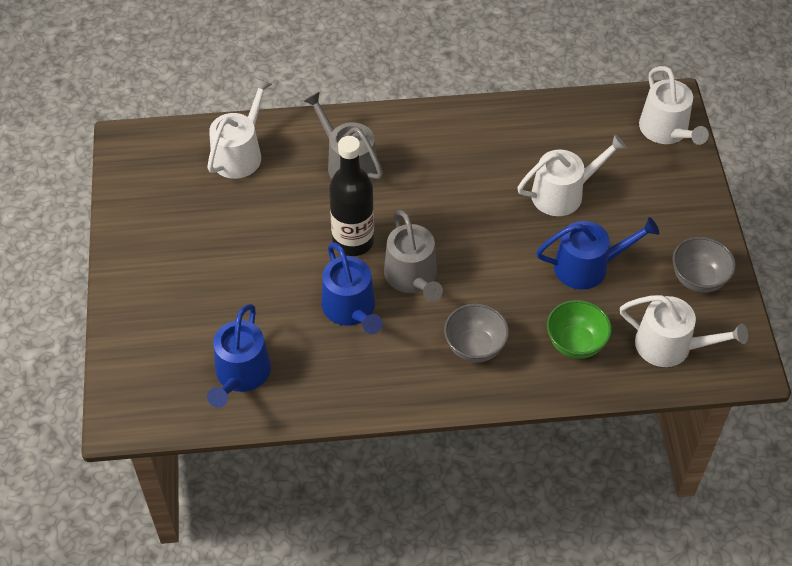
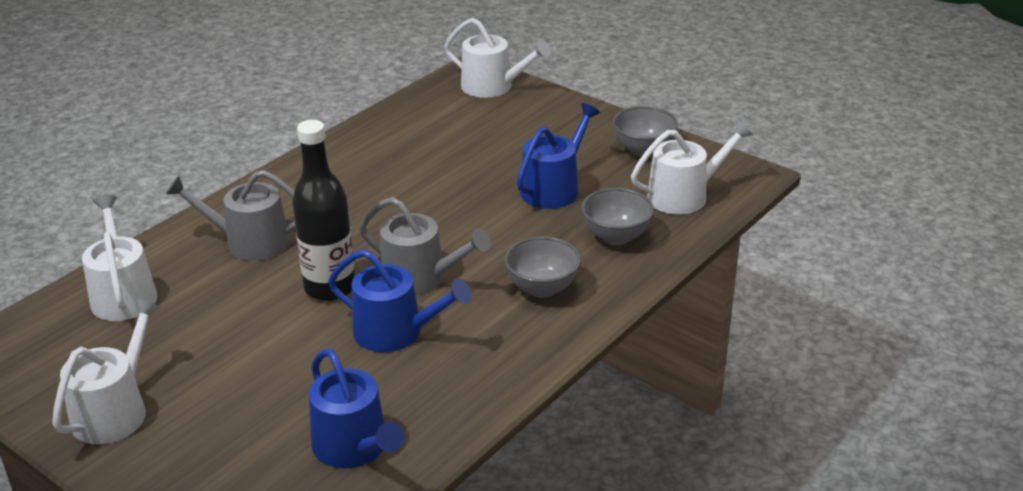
camera: 45 degrees left, 20 degrees down
(563, 193) = (469, 159): white watering can -> white watering can (114, 410)
(575, 343) = (616, 236): green bowl -> grey bowl

